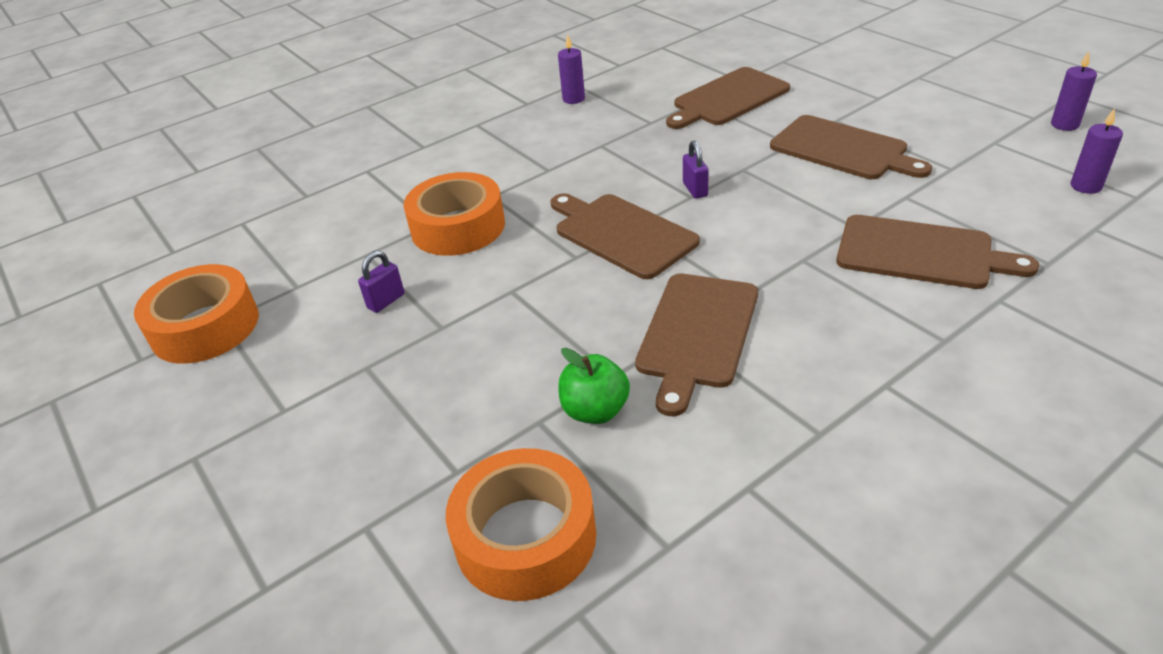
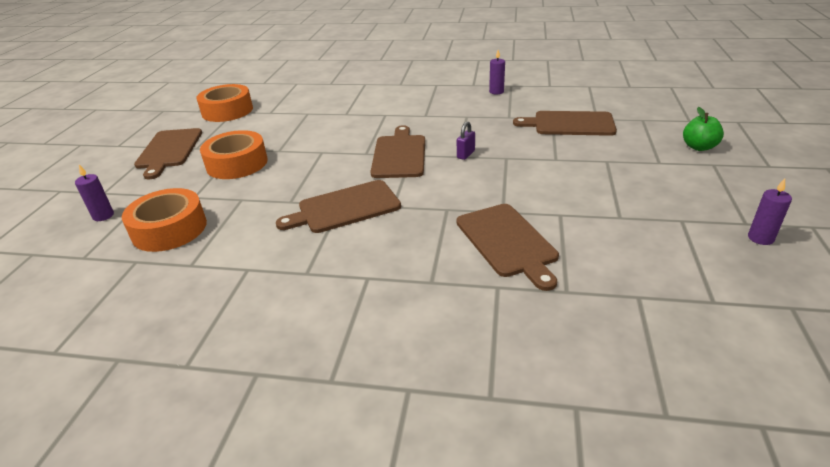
camera: 45 degrees right, 5 degrees down
(386, 301) = (282, 132): purple padlock -> none
(458, 227) = (351, 120): orange tape -> orange tape (237, 163)
(595, 411) = (261, 208): green apple -> green apple (699, 147)
(843, 149) = (578, 176): brown cutting board -> brown cutting board (169, 150)
(1086, 186) = (689, 275): purple candle -> purple candle (103, 216)

